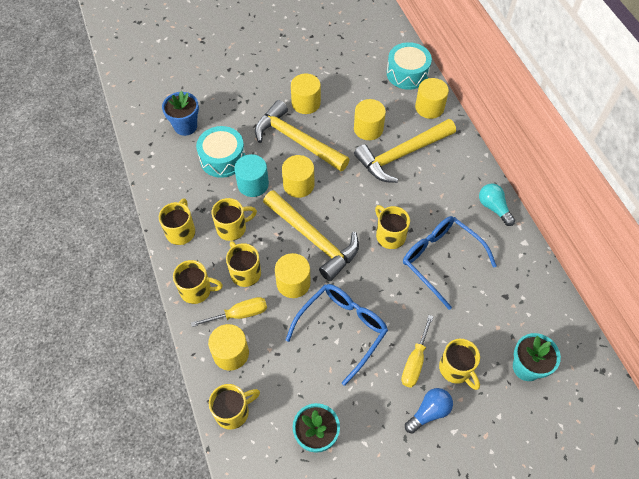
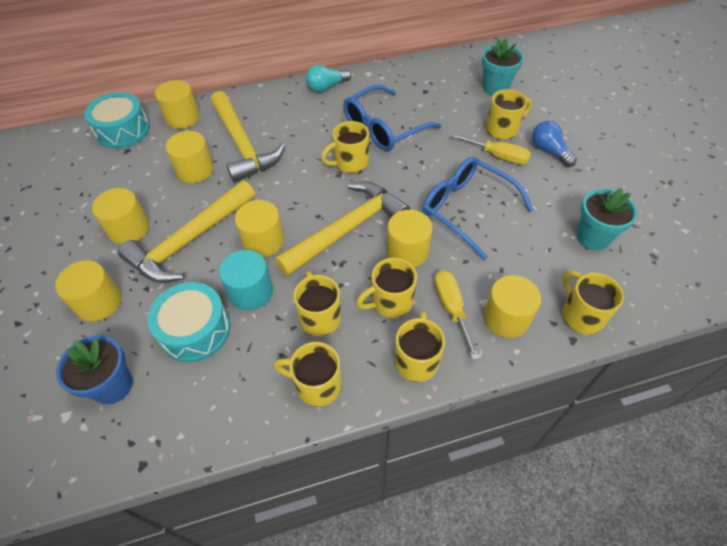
camera: 85 degrees left, 5 degrees down
(244, 104) = (99, 302): none -> yellow cylinder

